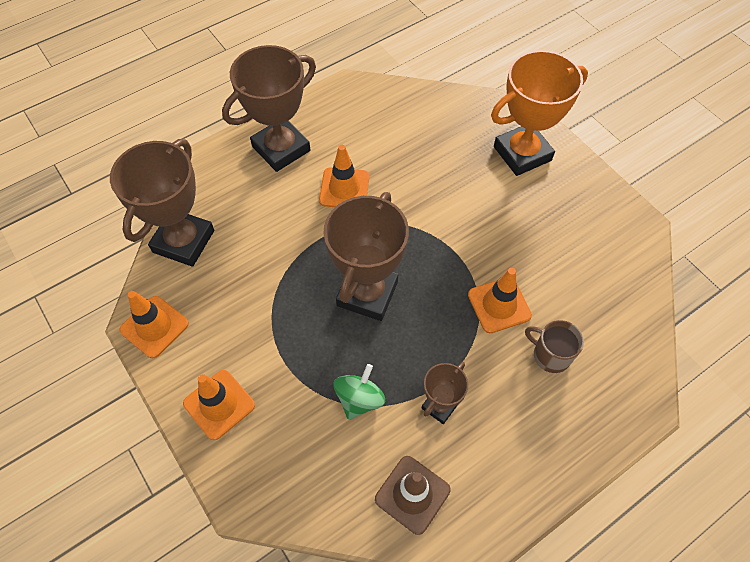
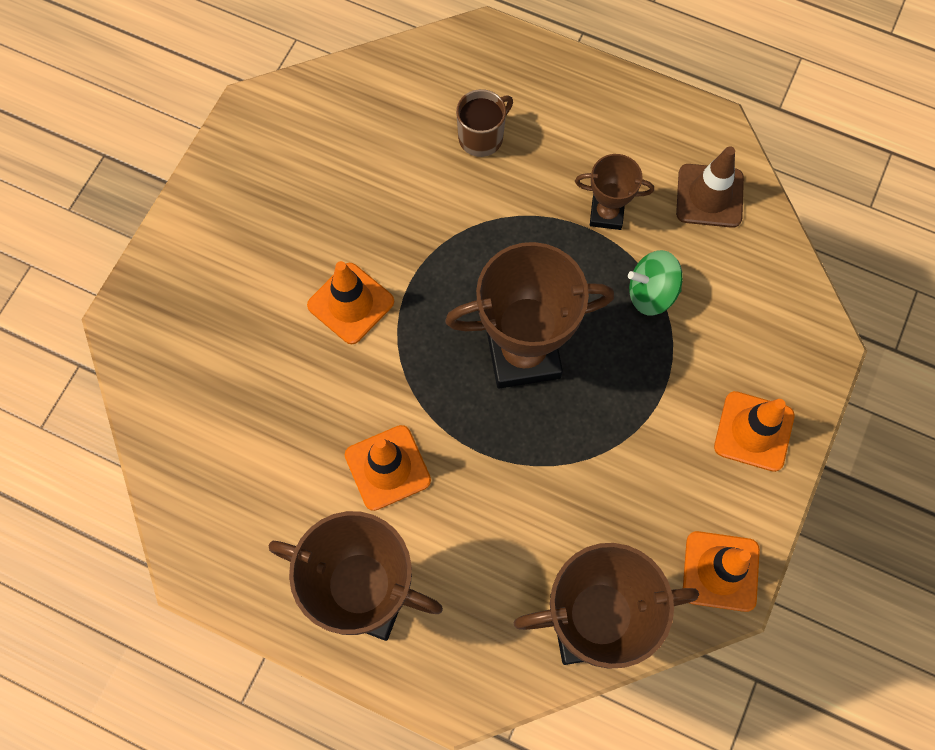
camera: 120 degrees left, 10 degrees up
(499, 305) = (451, 210): orange traffic cone -> orange traffic cone (351, 303)
(522, 153) = (206, 278): orange trophy -> none
(550, 355) = (481, 137): brown mug -> brown mug turned 135 degrees counterclockwise

